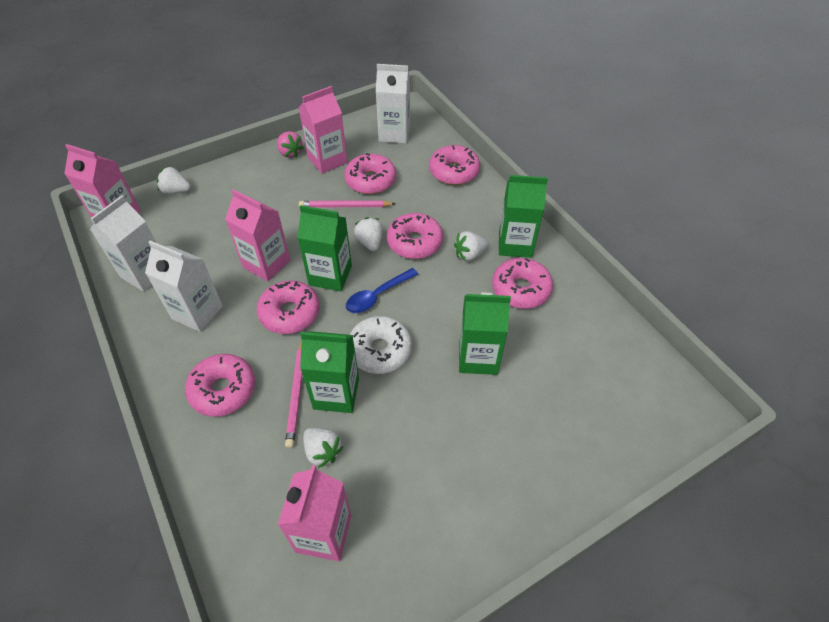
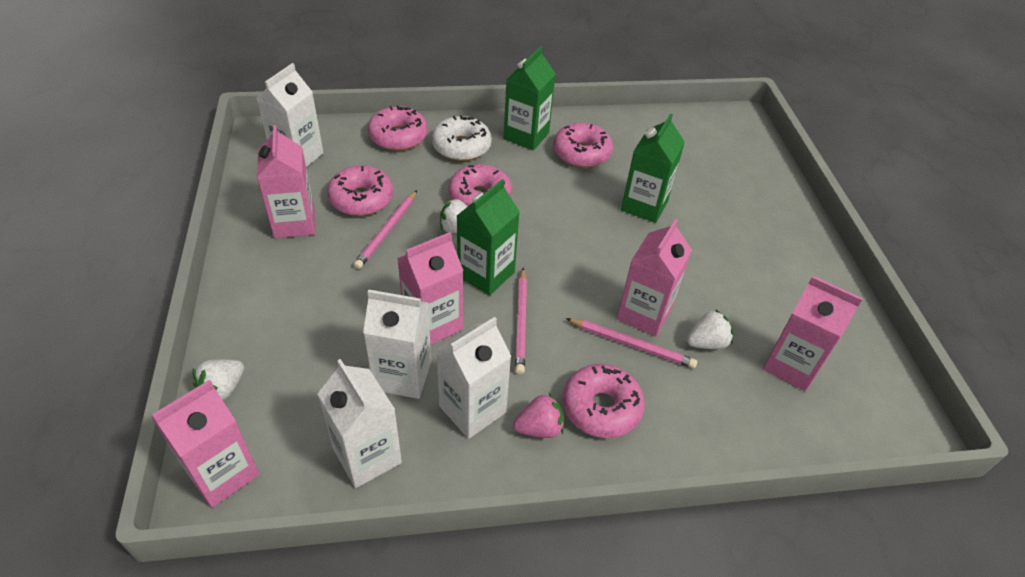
camera: 70 degrees left, 5 degrees down
(214, 265) = (402, 375): none -> white carton
(290, 153) = (249, 251): pink strawberry -> pink strawberry (539, 428)
(290, 313) = (521, 322): pink donut -> pink pencil
(336, 393) = (644, 314): green carton -> pink carton
(377, 295) = (536, 246): blue spoon -> none
(380, 350) = (606, 266): white donut -> white donut (461, 146)
(469, 254) = (520, 167): white strawberry -> none

